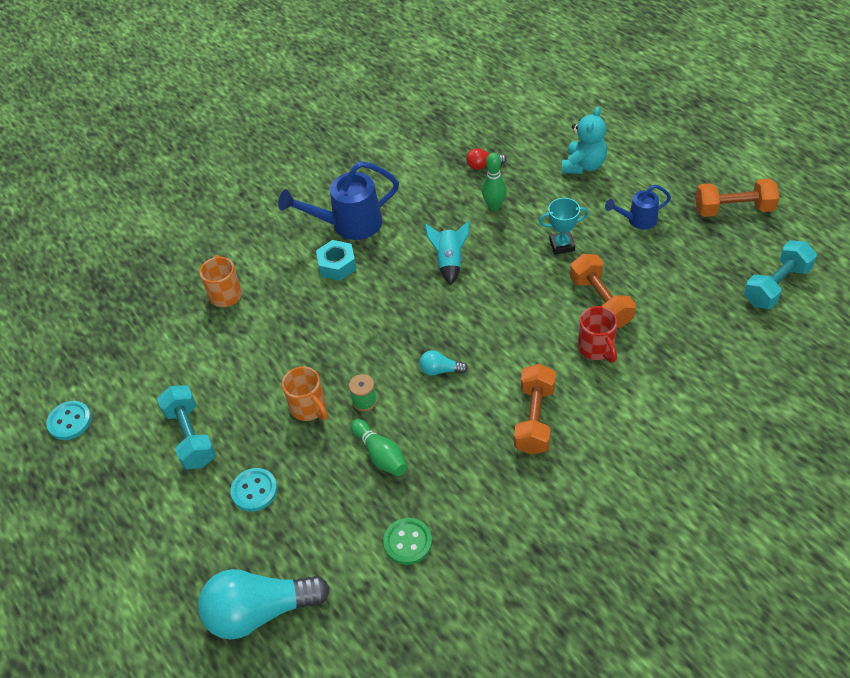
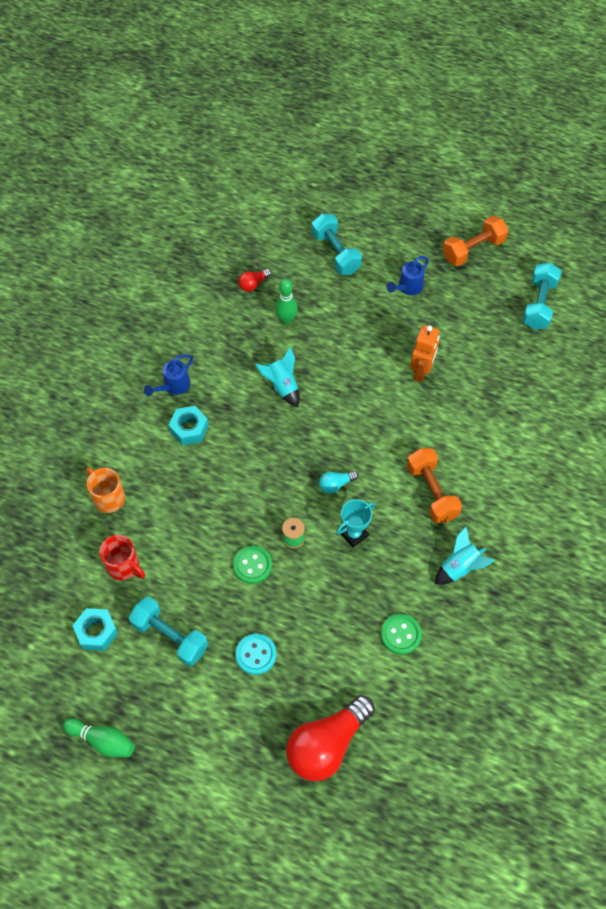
camera: 35 degrees left, 10 degrees up
(70, 421) = (52, 676): turquoise button -> none
(133, 402) = (97, 632): none -> turquoise nut
(260, 611) = (327, 744): turquoise light bulb -> red light bulb
(309, 408) = (252, 565): orange mug -> green button
(349, 224) = (173, 386): blue watering can -> blue watering can, size x0.57
(380, 455) = (335, 576): green bowling pin -> green bowling pin (102, 740)
(516, 506) = (460, 567): none -> turquoise rocket
(562, 245) = (362, 334): turquoise trophy -> turquoise trophy (354, 534)
(583, 165) = (336, 253): turquoise teddy bear -> turquoise dumbbell
(596, 348) = (442, 413): red mug -> red mug (124, 566)
(600, 301) = (421, 371): orange dumbbell -> orange robot

